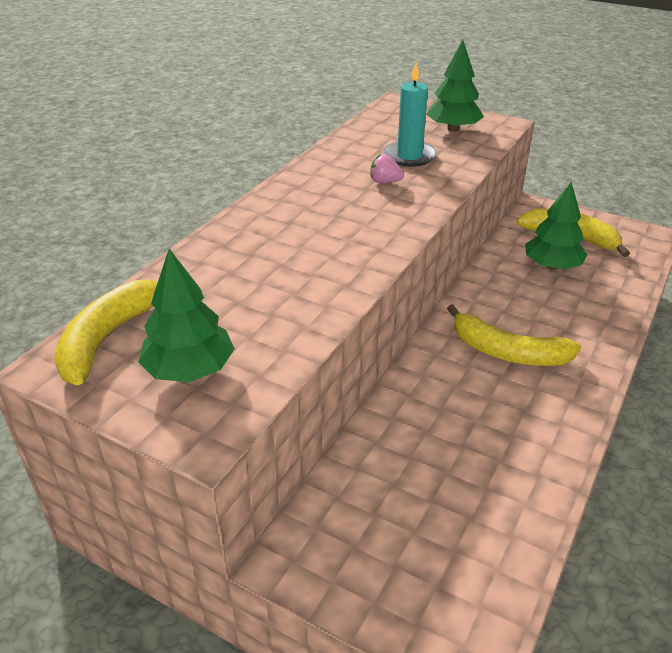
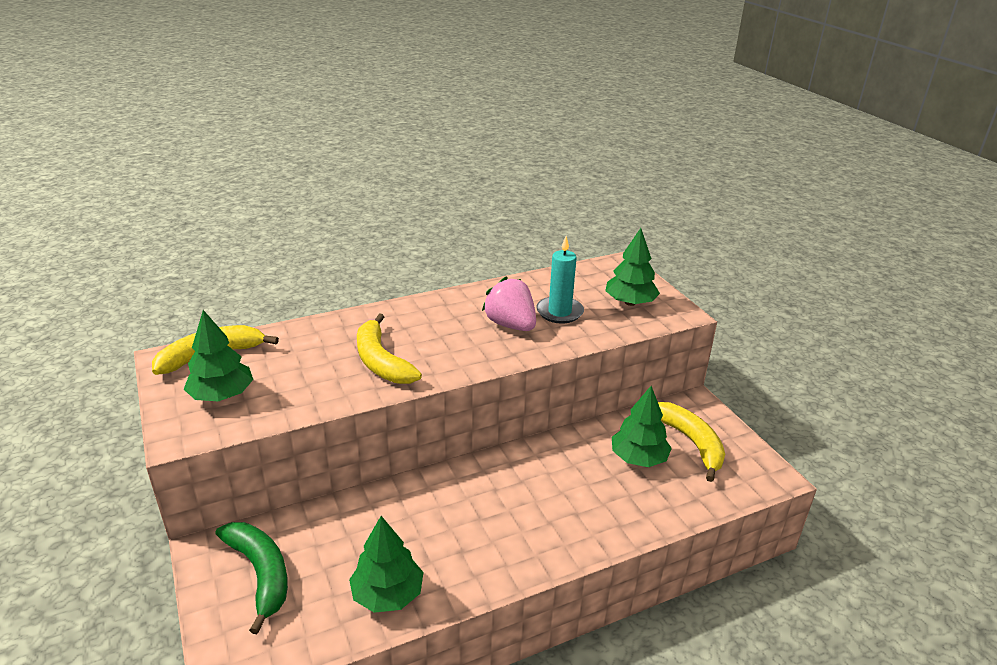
camera: 35 degrees right, 5 degrees down
(376, 544) = (260, 573): none -> green banana
(385, 182) = (511, 325): pink strawberry -> pink strawberry, size x1.97
(507, 352) = (508, 504): yellow banana -> yellow banana (381, 361)
(515, 484) = (387, 594): none -> green tree

